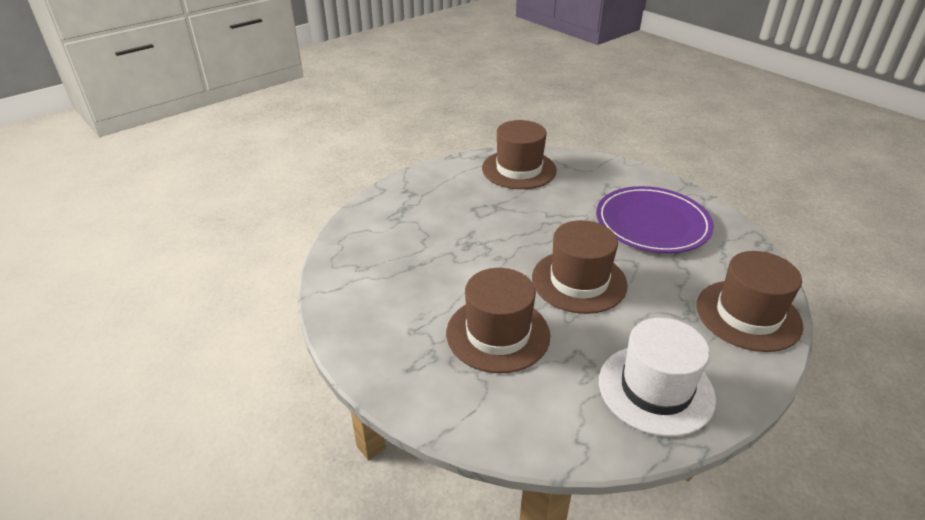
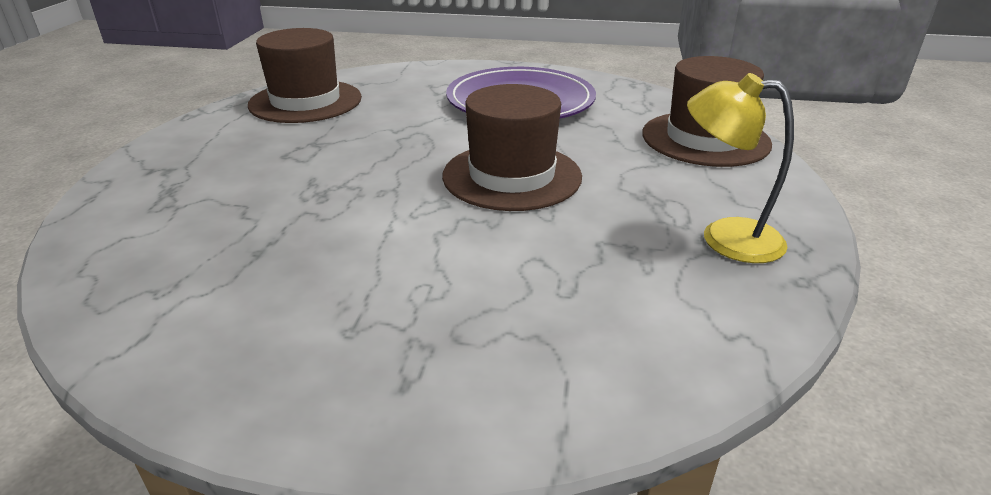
camera: 40 degrees left, 5 degrees down
(498, 334) = (483, 272): brown hat -> none
(656, 389) = (725, 237): white hat -> yellow lamp

